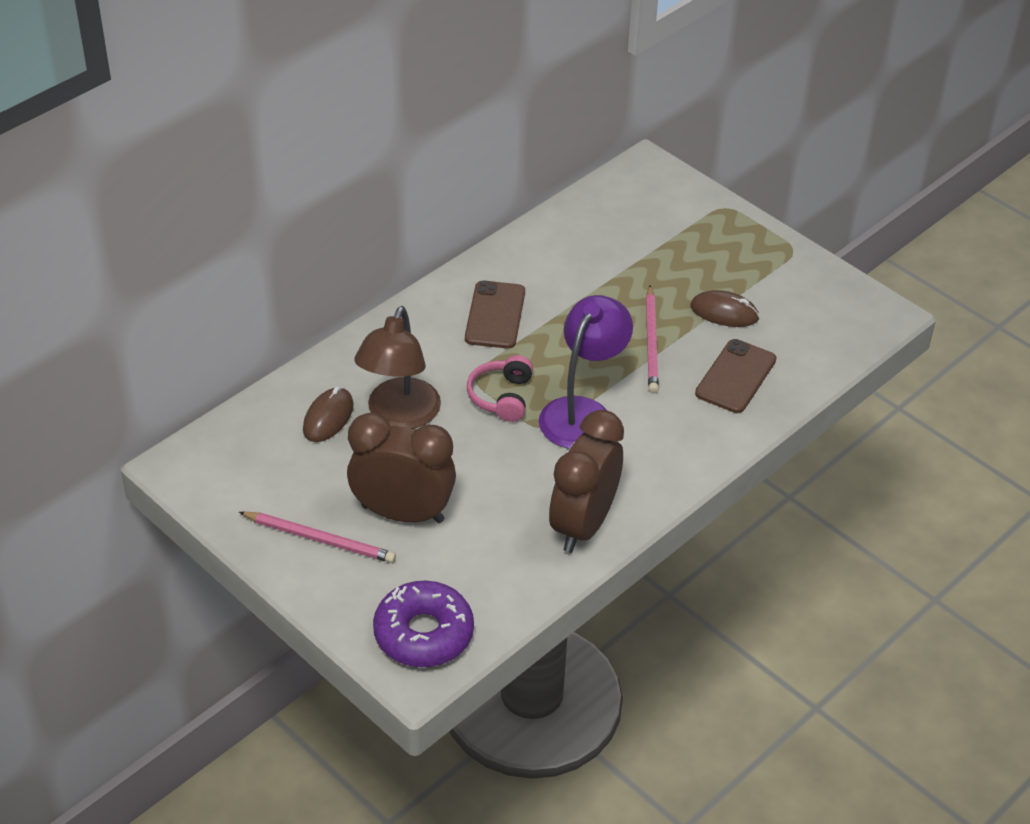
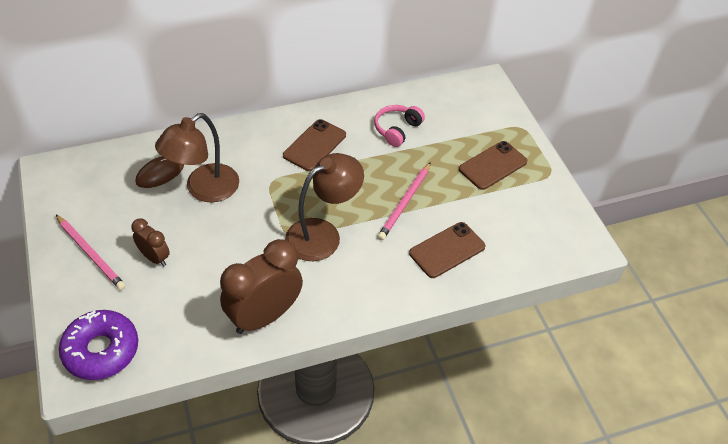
camera: 25 degrees right, 5 degrees up
(402, 513) = (154, 257): brown clock -> brown clock, size x0.52
(502, 397) = (278, 202): pink headphones -> pink headphones (397, 129)
(582, 412) = (323, 234): purple lamp -> brown lamp
(722, 264) = (493, 165): none -> brown phone
(724, 312) = (470, 200): brown mouse -> none

